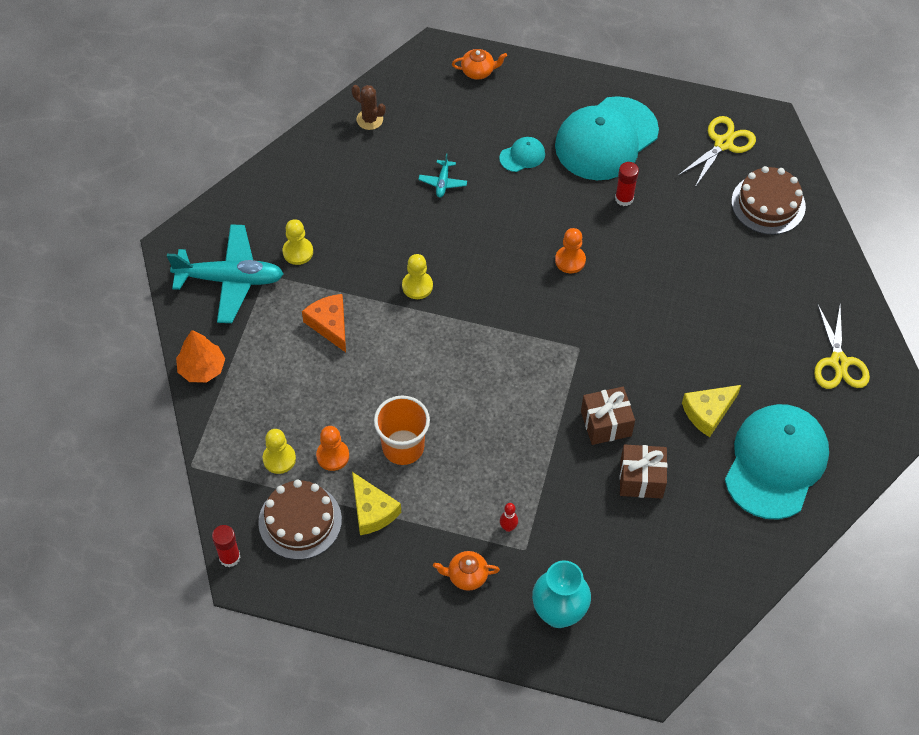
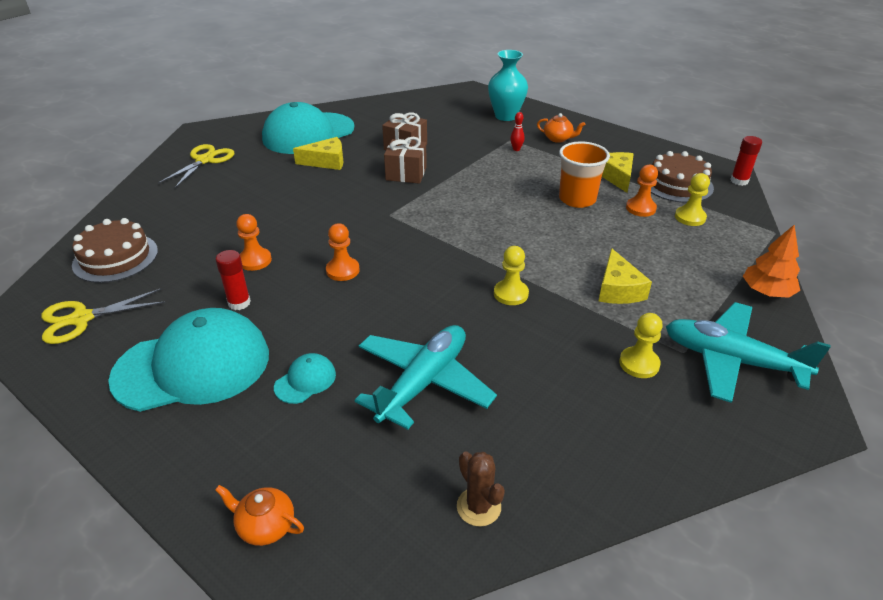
camera: 155 degrees left, 20 degrees down
(330, 324) = (618, 289): orange cheese -> yellow cheese
(443, 182) = (423, 383): turquoise plane -> turquoise plane, size x2.30
(522, 156) = (305, 380): turquoise cap -> turquoise cap turned 135 degrees clockwise
(652, 244) = (255, 260): none -> orange pawn

